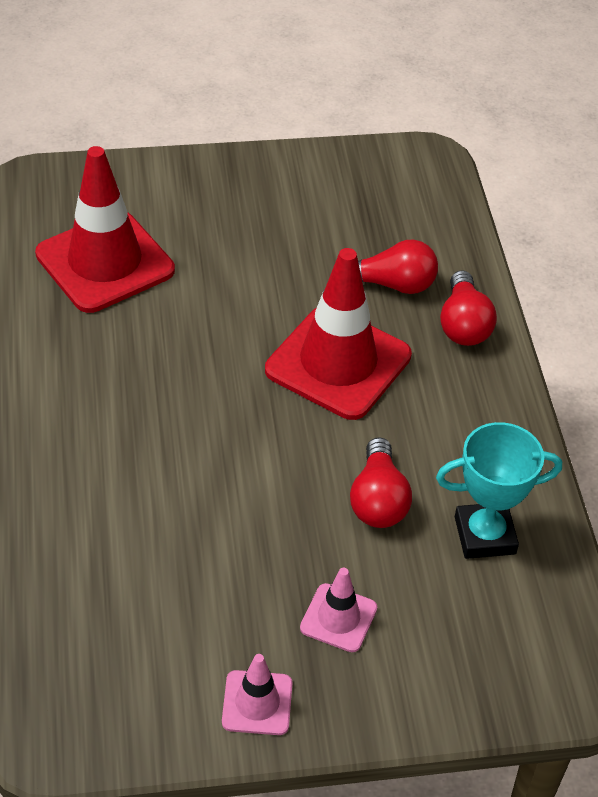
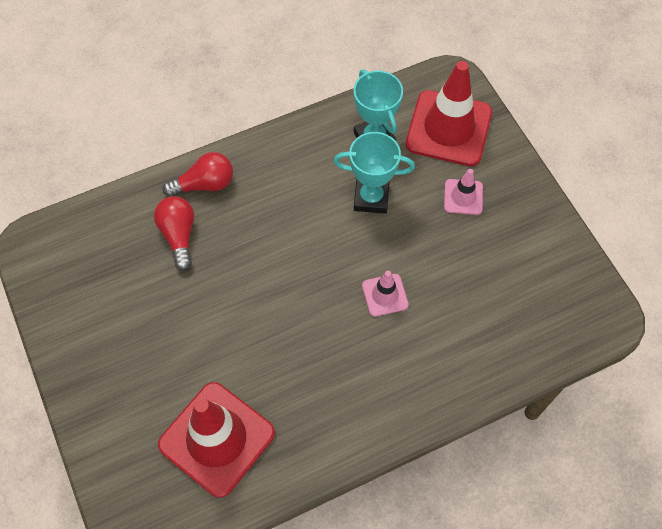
camera: 105 degrees left, 15 degrees up
(257, 703) = (535, 221): pink traffic cone -> pink traffic cone (385, 295)
(338, 363) = (266, 249): red traffic cone -> red traffic cone (448, 128)
(378, 500) = (371, 198): red light bulb -> turquoise trophy

